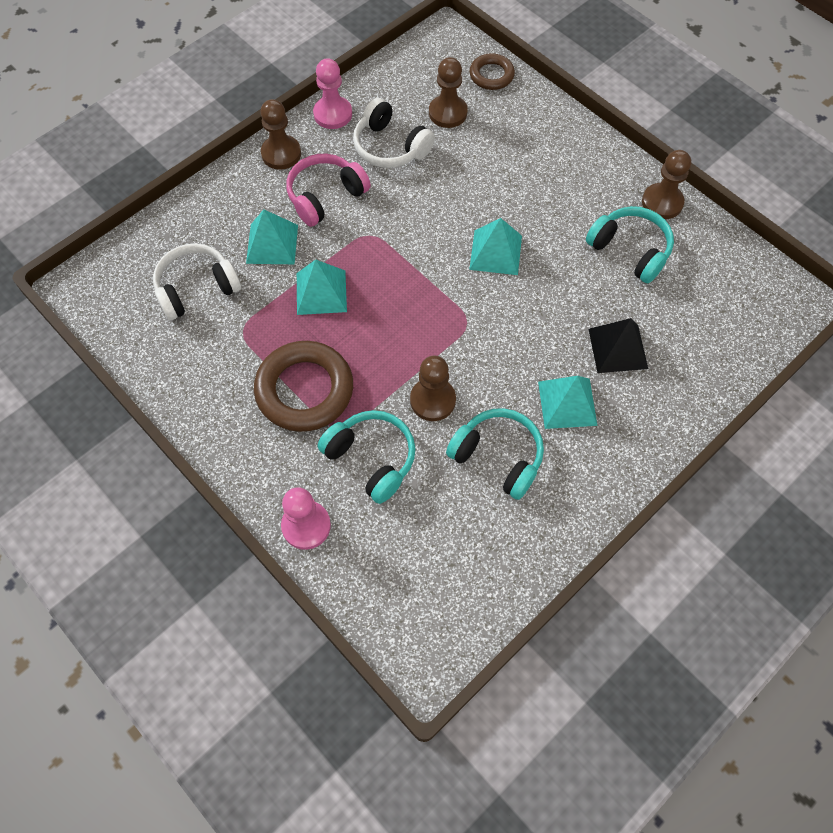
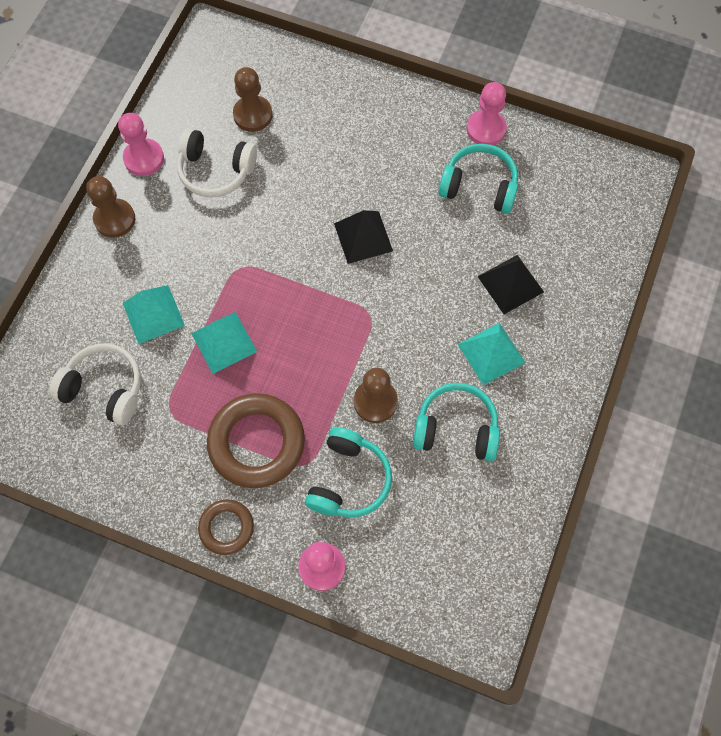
camera: 25 degrees left, 5 degrees up
(196, 288) = (104, 389): white headphones -> white headphones turned 75 degrees clockwise
(325, 196) = (180, 245): pink headphones -> none
(371, 459) = (348, 480): turquoise headphones -> turquoise headphones turned 90 degrees clockwise
(491, 75) = (275, 60): brown ring -> brown ring (226, 528)
(495, 252) = (363, 237): turquoise pyramid -> black pyramid
(662, 202) = (486, 129): brown pawn -> pink pawn

